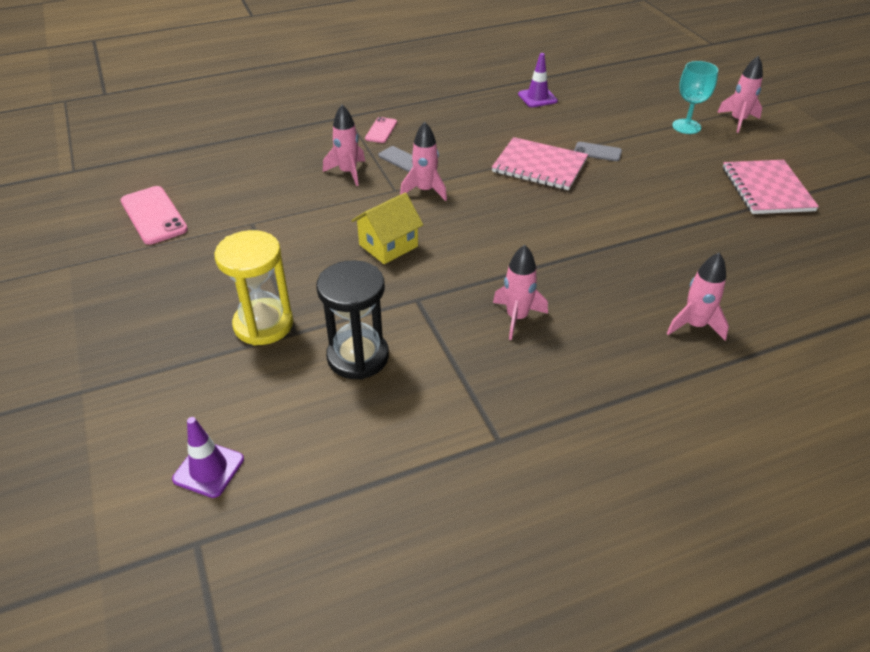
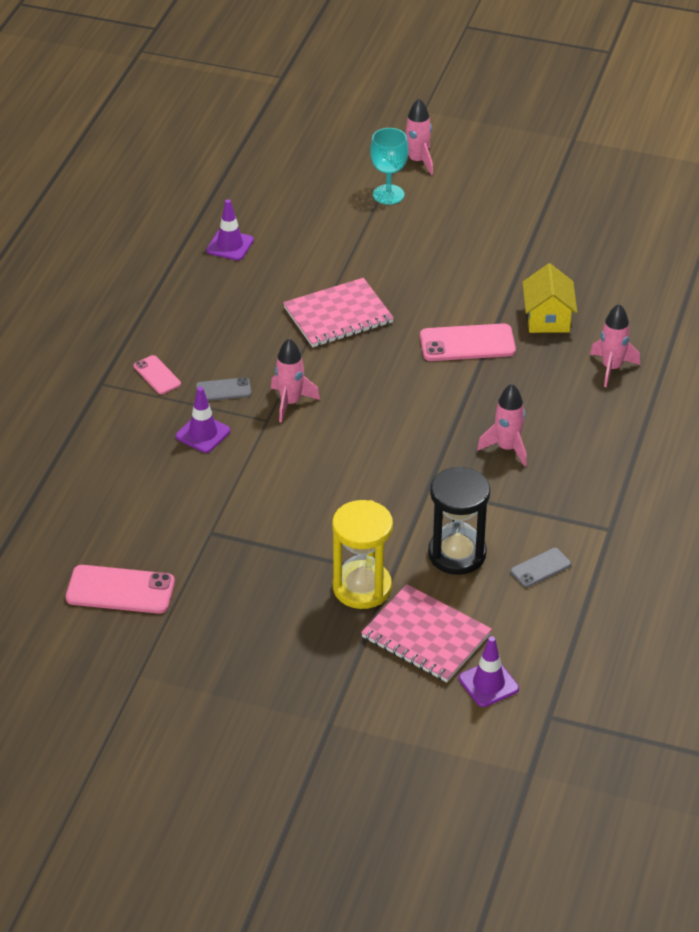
camera: 50 degrees left, 0 degrees up
(348, 172) = (203, 434): pink rocket -> purple traffic cone
(388, 245) = (342, 467): yellow house -> yellow house (547, 318)
(597, 152) = (360, 269): grey phone -> grey phone (540, 568)
(601, 234) = (467, 343): none -> pink phone
(767, 189) = (519, 219): pink notebook -> pink notebook (426, 636)

